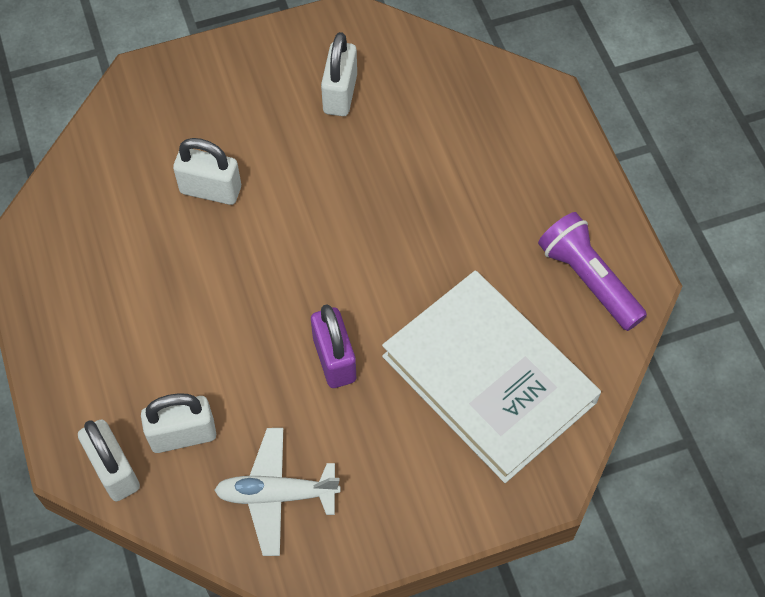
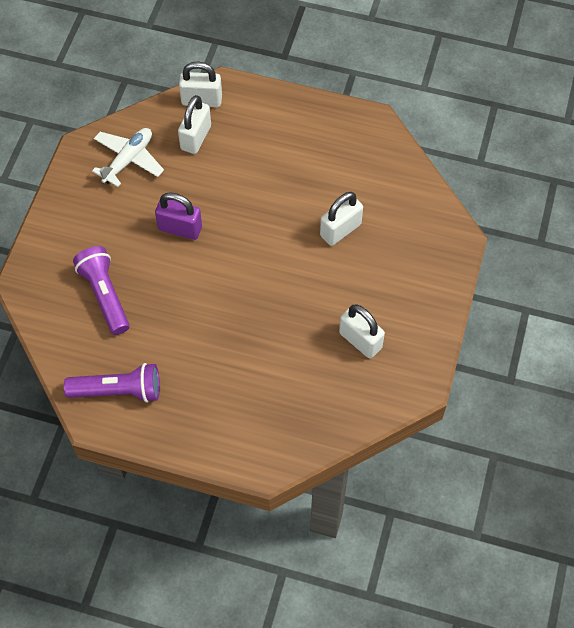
camera: 125 degrees right, 0 degrees up
(488, 379) = (104, 295): white book -> purple flashlight

